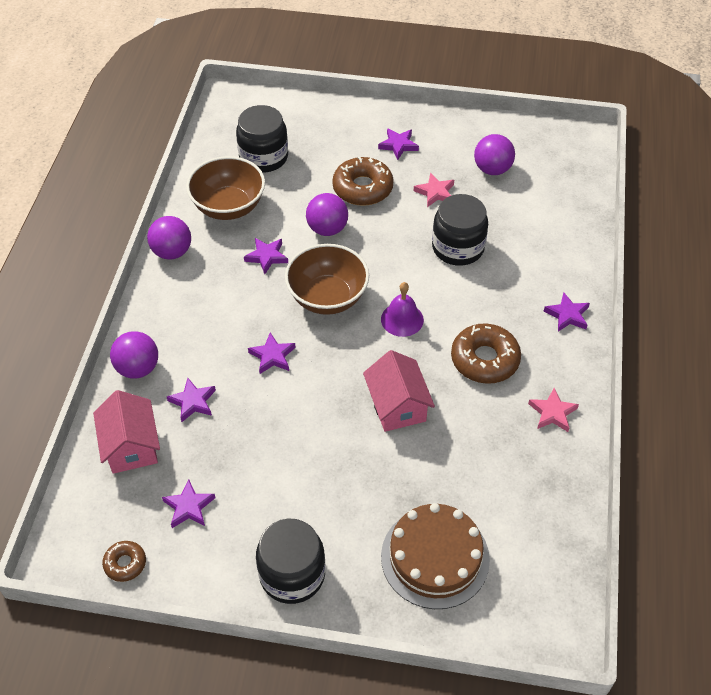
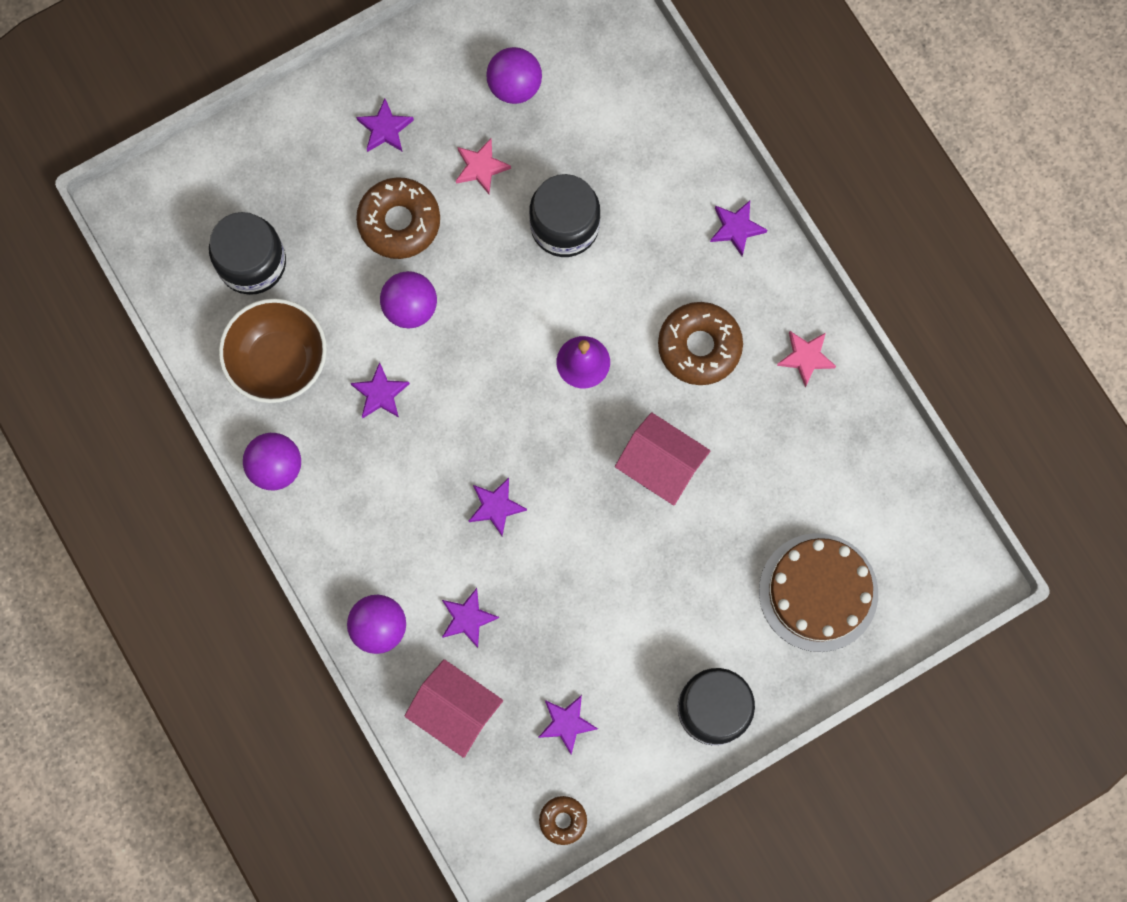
camera: 40 degrees left, 25 degrees up
(327, 297) = (488, 394): brown bowl -> none

